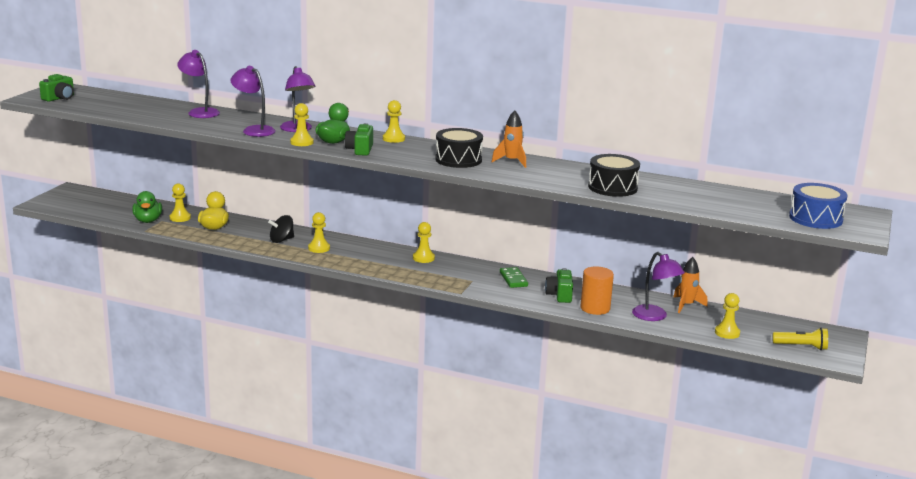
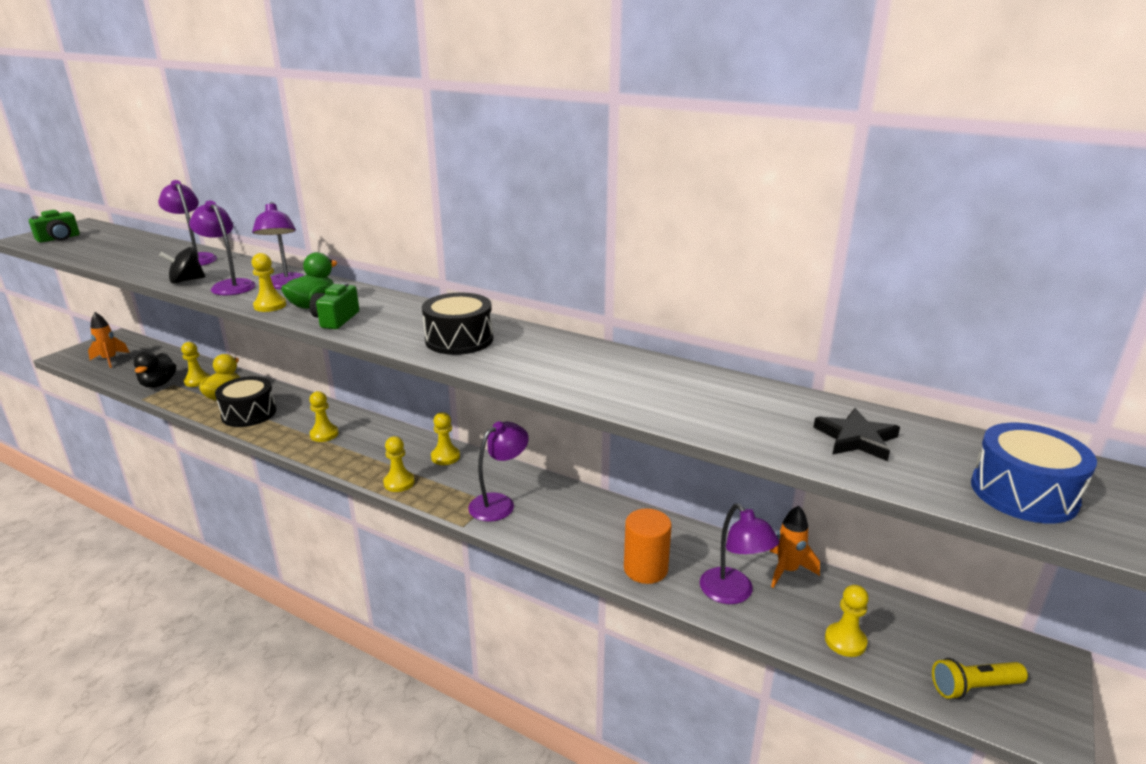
camera: 10 degrees right, 5 degrees up
(148, 221) = (158, 384): green duck -> black duck
(281, 240) = (288, 419): black spinning top -> black spinning top (186, 280)
(393, 139) = (397, 302): yellow pawn -> yellow pawn (399, 483)
(479, 281) = (499, 503): none -> purple lamp
(511, 161) = (535, 345): orange rocket -> orange rocket (110, 360)
(513, 279) = (547, 502): green domino -> none
(559, 295) = (601, 537): green camera -> none
(612, 187) = (666, 402): black drum -> black drum (249, 413)
(727, 200) = (856, 439): none -> black star
(801, 346) = (974, 687): yellow flashlight -> yellow flashlight turned 150 degrees clockwise

